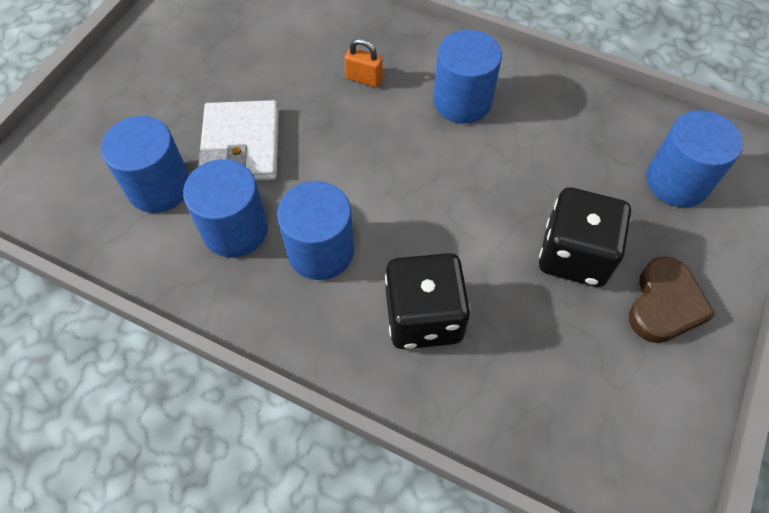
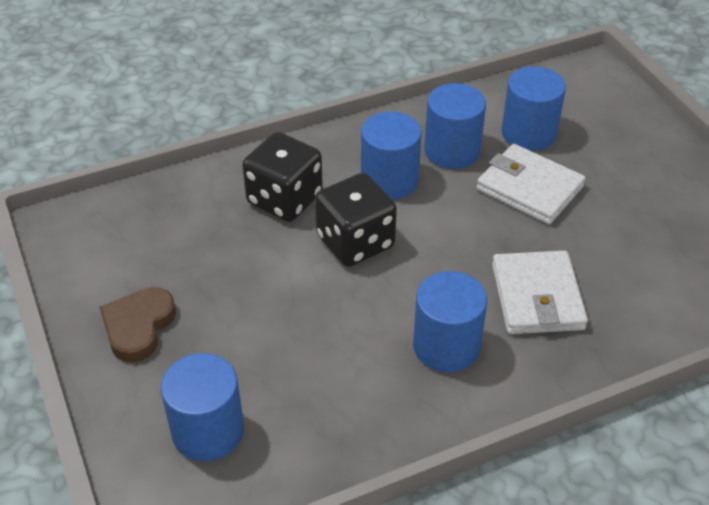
camera: 130 degrees right, 15 degrees down
(364, 79) = (537, 297): orange padlock -> white wallet
(574, 255) = (232, 307): black dice -> black dice (355, 242)
(664, 304) = (138, 327): brown heart -> brown heart turned 45 degrees clockwise

